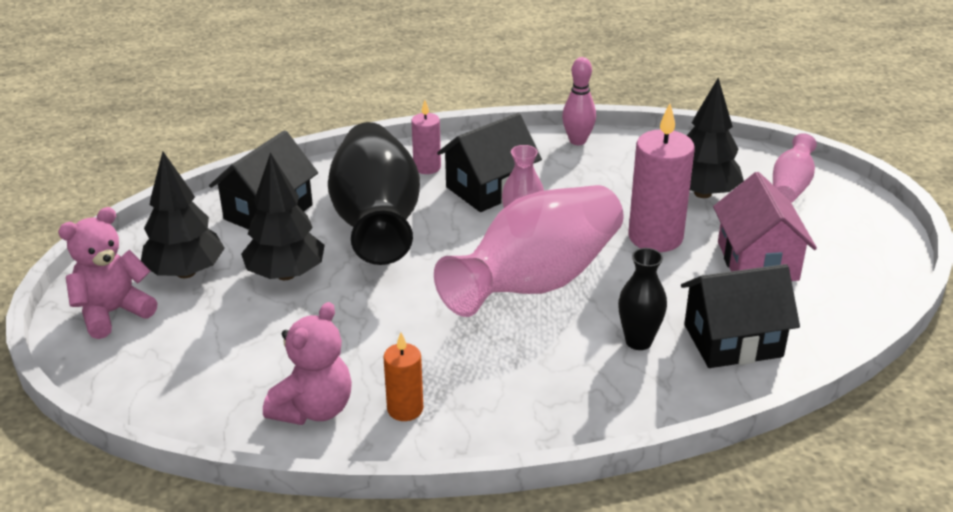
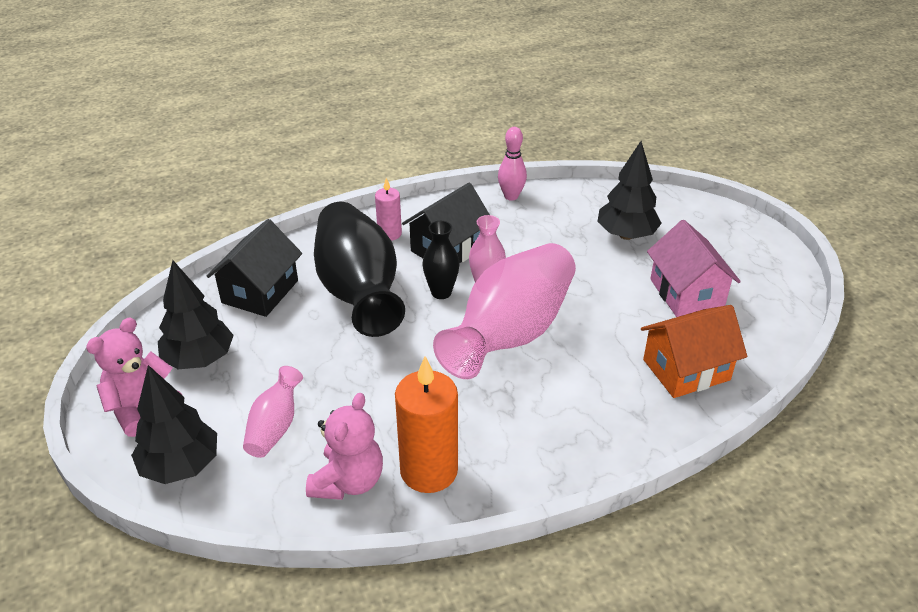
camera: 10 degrees left, 5 degrees up
(285, 274) = (290, 351): black tree -> black tree (180, 466)
(405, 409) = (429, 470): orange candle -> orange candle, size x1.81
(638, 341) = (610, 380): black vase -> black vase (441, 292)
(655, 237) = (598, 280): pink candle -> none
(733, 341) = (686, 370): black house -> orange house
(791, 186) = (695, 221): pink vase -> pink vase (275, 427)

